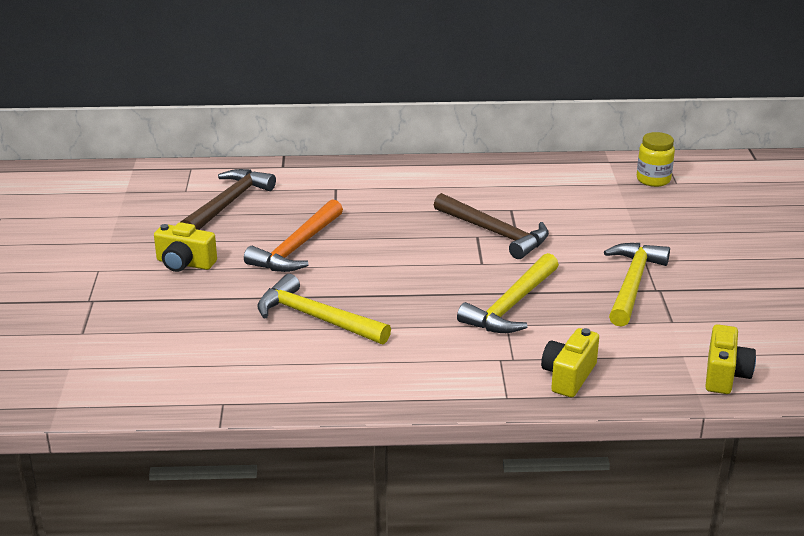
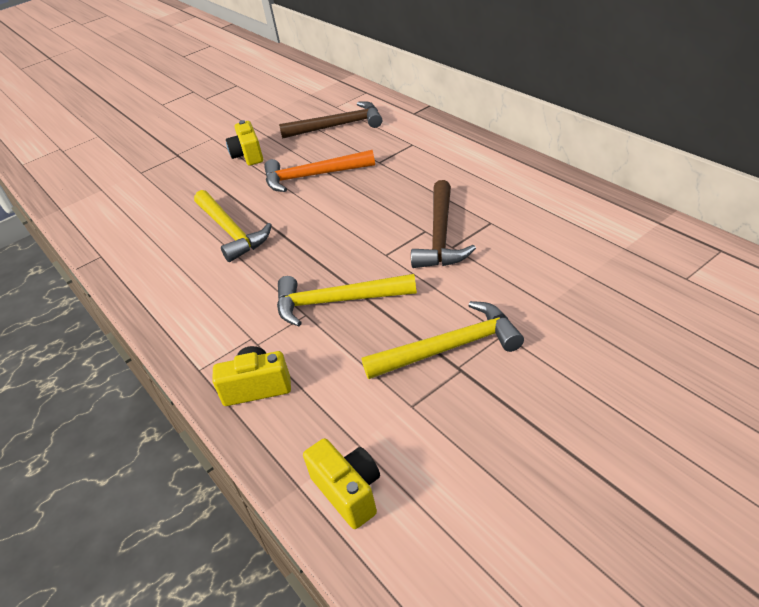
camera: 60 degrees right, 10 degrees up
(316, 318) = (231, 231): yellow hammer -> yellow hammer turned 150 degrees clockwise
(653, 180) = (667, 262): yellow jar -> none
(725, 375) = (348, 491): yellow camera -> yellow camera turned 105 degrees counterclockwise

